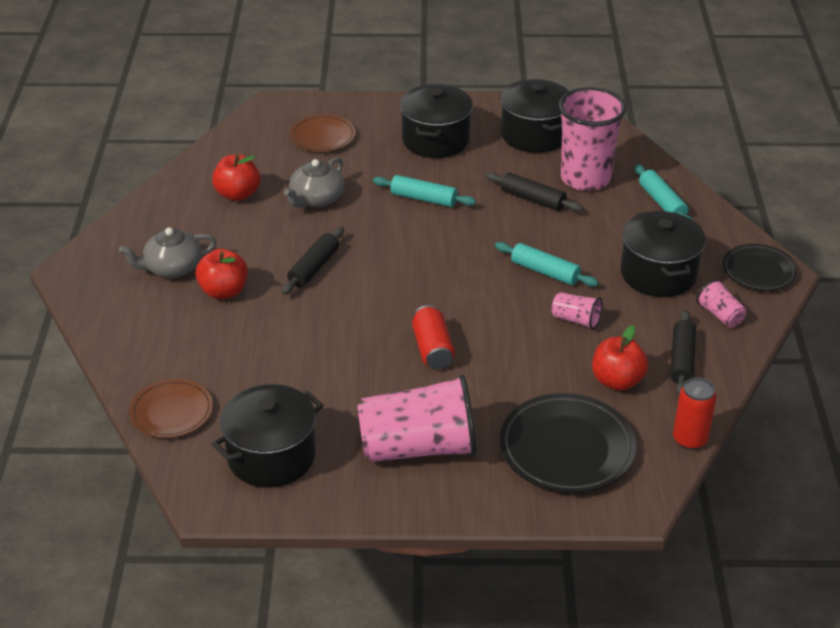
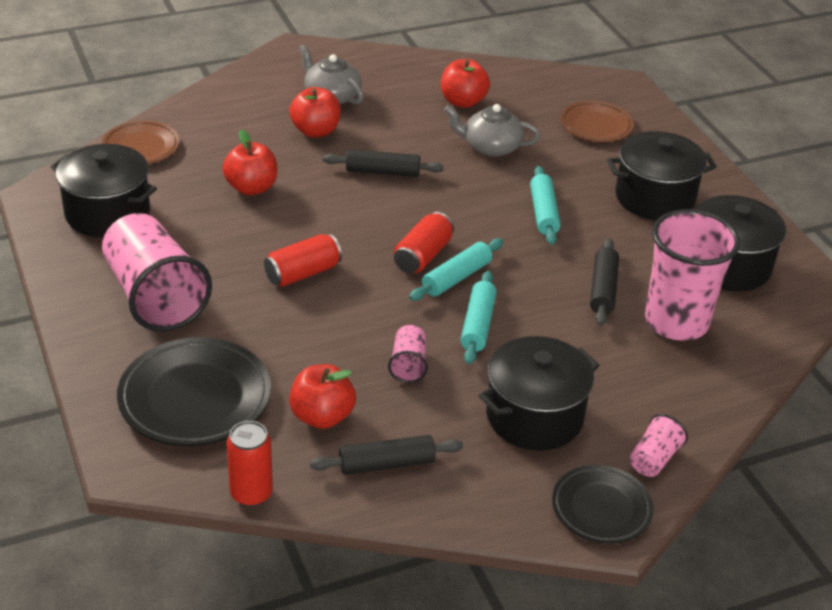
camera: 65 degrees right, 0 degrees up
(289, 352) = (251, 188): none -> red apple
(445, 276) = (422, 256): none -> red can
(662, 203) = (679, 395): turquoise rolling pin -> turquoise rolling pin (456, 278)
(720, 315) = (490, 485): pink cup -> pink cup (654, 459)

